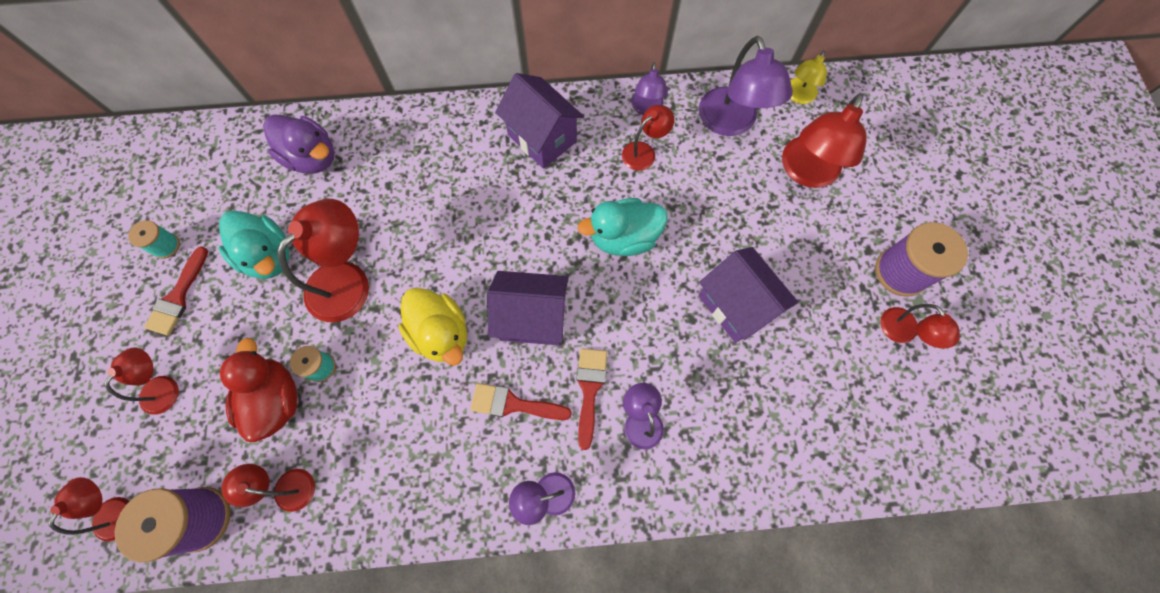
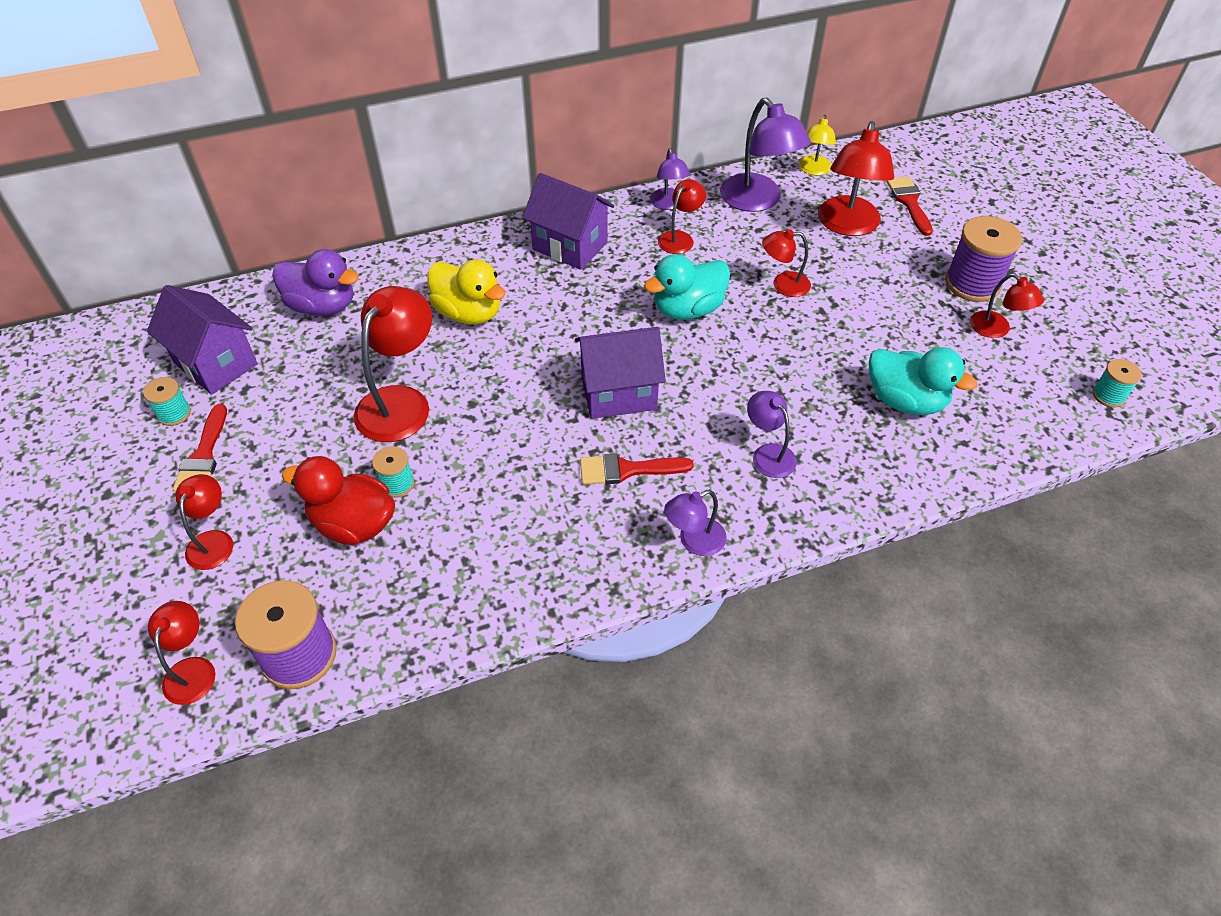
camera: 15 degrees left, 20 degrees down
(269, 256) = (301, 399): turquoise duck -> turquoise duck (905, 401)
(276, 399) = (353, 524): red duck -> red duck turned 45 degrees counterclockwise
(286, 487) = (394, 601): red lamp -> red lamp (783, 285)
(441, 333) = (523, 426): yellow duck -> yellow duck (468, 313)
(590, 390) = (704, 440): red brush -> red brush (909, 202)
(736, 305) = (824, 341): purple house -> purple house (216, 363)
(981, 438) = (1108, 395): none -> turquoise spool

